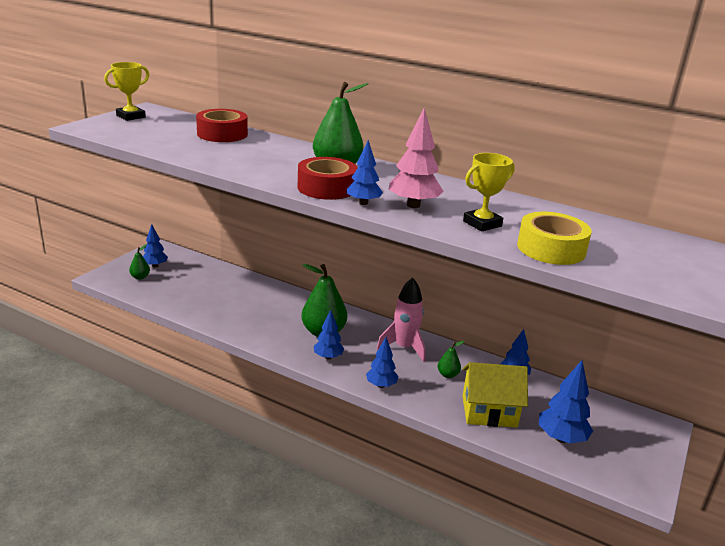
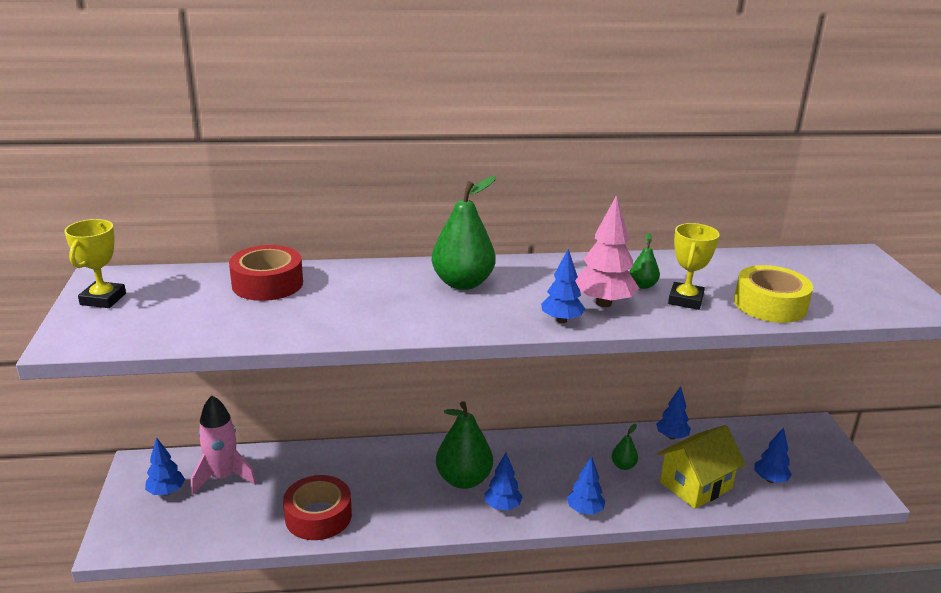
camera: 35 degrees left, 0 degrees up
(140, 277) = (167, 517): green pear -> green pear (642, 285)
(326, 188) = (499, 315): red tape -> red tape (318, 516)
(404, 347) = (555, 456): pink rocket -> pink rocket (223, 477)
(561, 438) = (770, 480): blue tree -> blue tree, size x0.66

